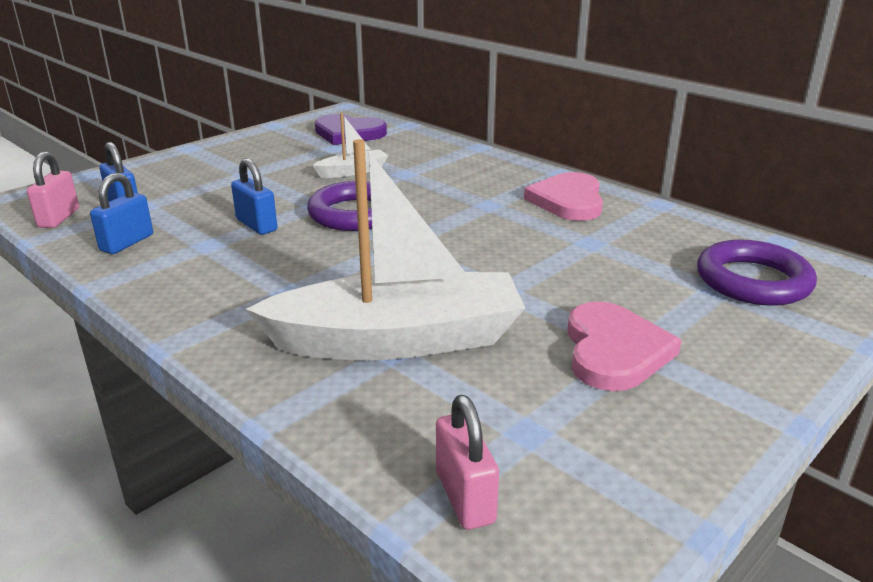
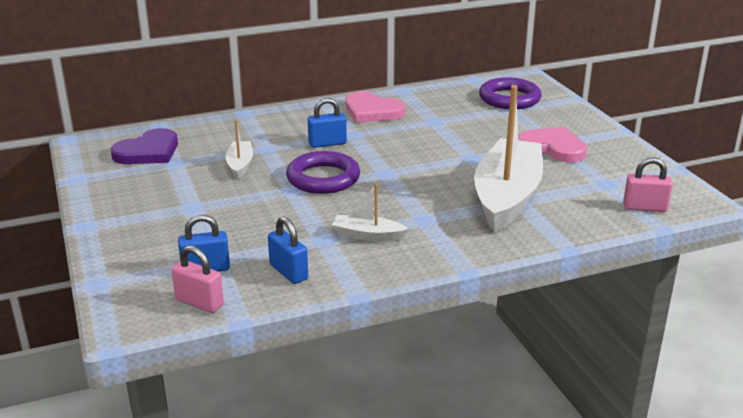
camera: 65 degrees left, 0 degrees up
(227, 266) = (368, 235): none -> white boat
(256, 225) = (307, 216): blue padlock -> blue padlock (327, 143)

